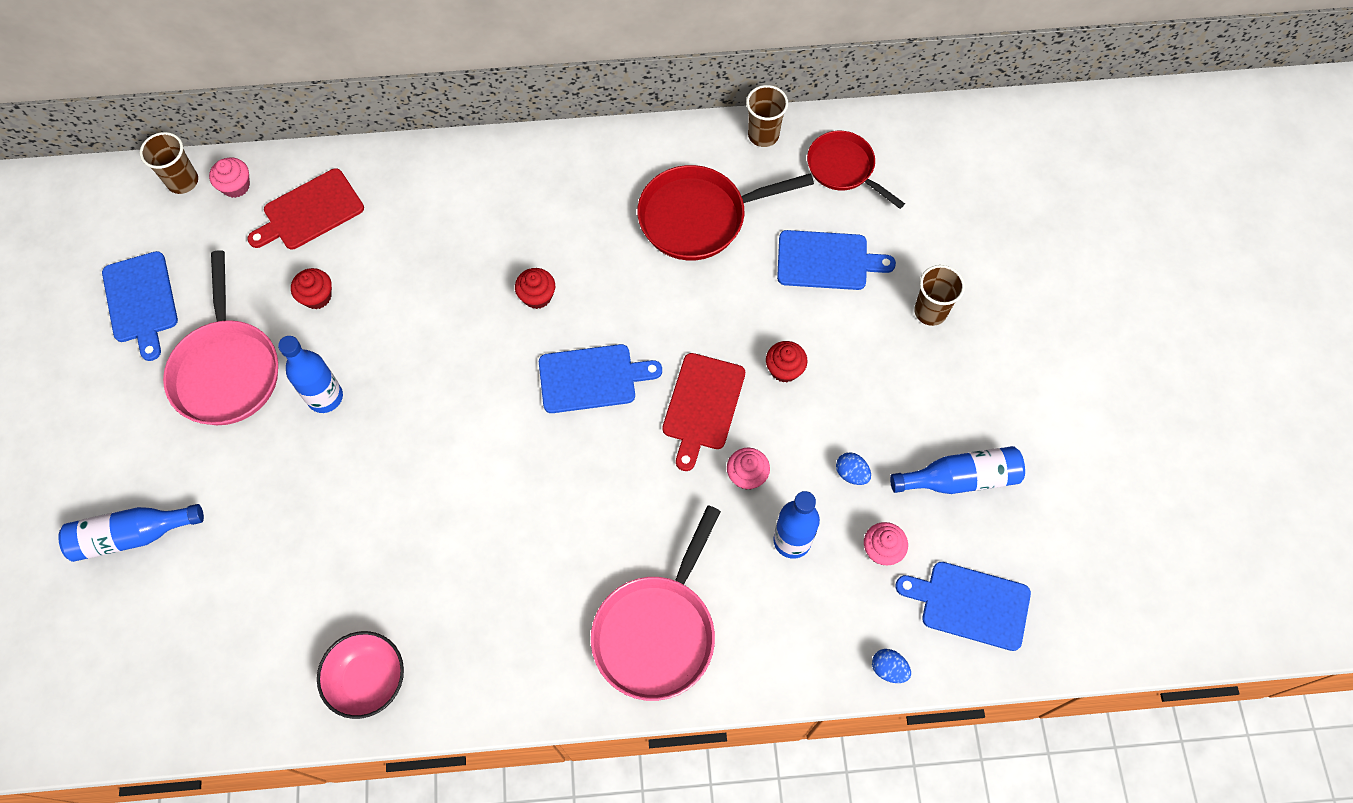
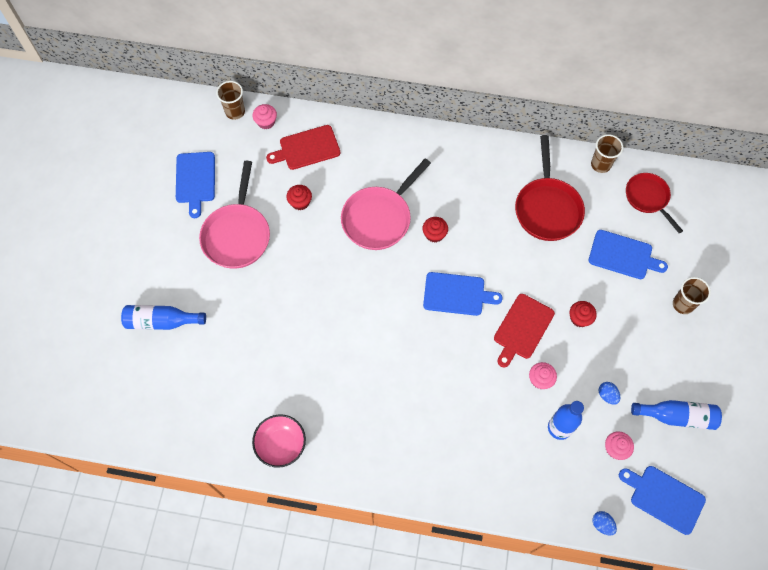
camera: 15 degrees right, 0 degrees up
(325, 397) = (292, 266): blue bottle -> none
(657, 632) = (462, 462): pink pan -> pink pan (379, 218)
(699, 217) = (547, 208): red pan -> red pan turned 90 degrees counterclockwise

